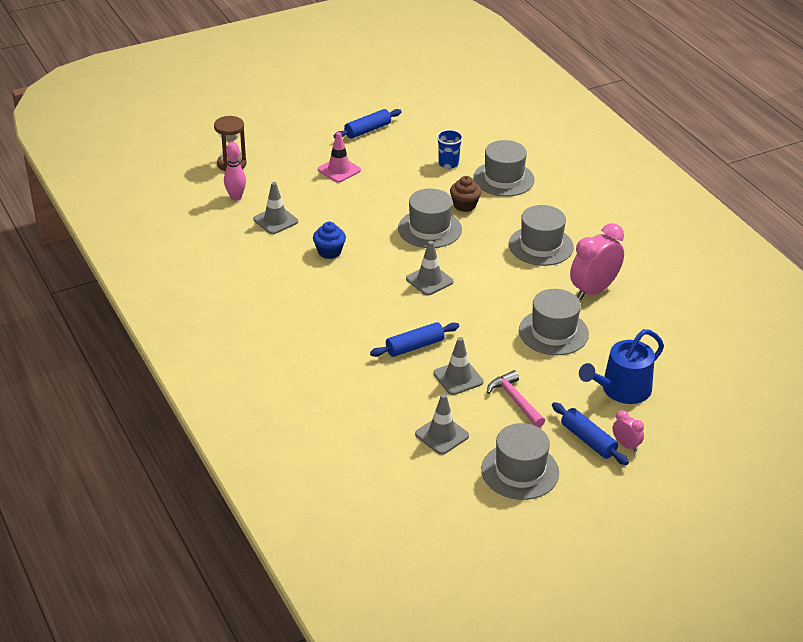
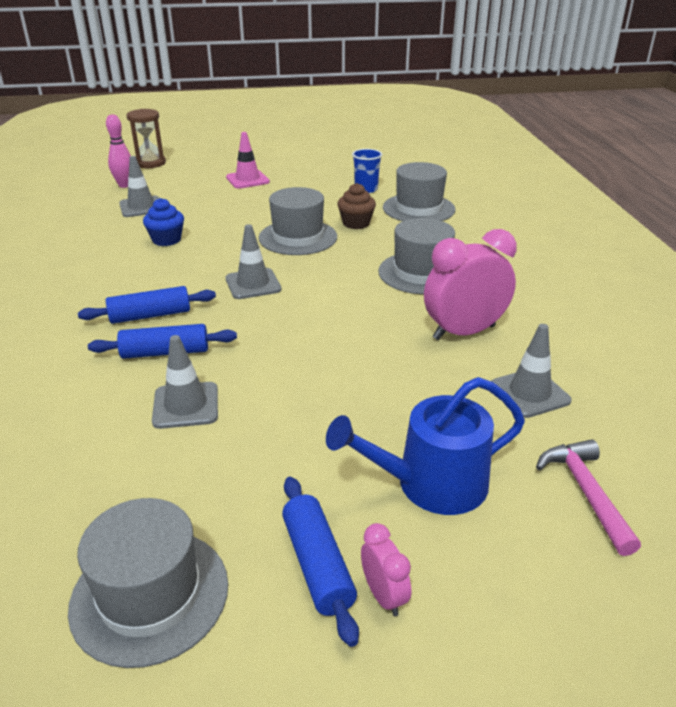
camera: 20 degrees right, 5 degrees down
(368, 130) = (305, 157): blue rolling pin -> blue rolling pin (150, 315)
(442, 435) = (82, 488): grey traffic cone -> grey traffic cone (529, 393)
(515, 400) = (242, 459): pink hammer -> pink hammer (586, 493)
(553, 332) = (372, 373): grey hat -> none

